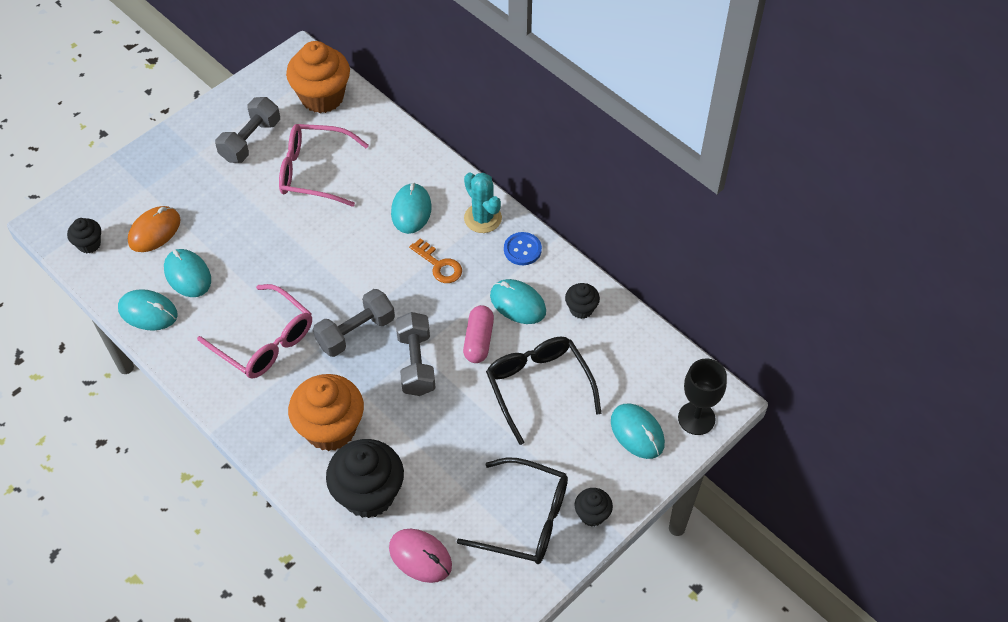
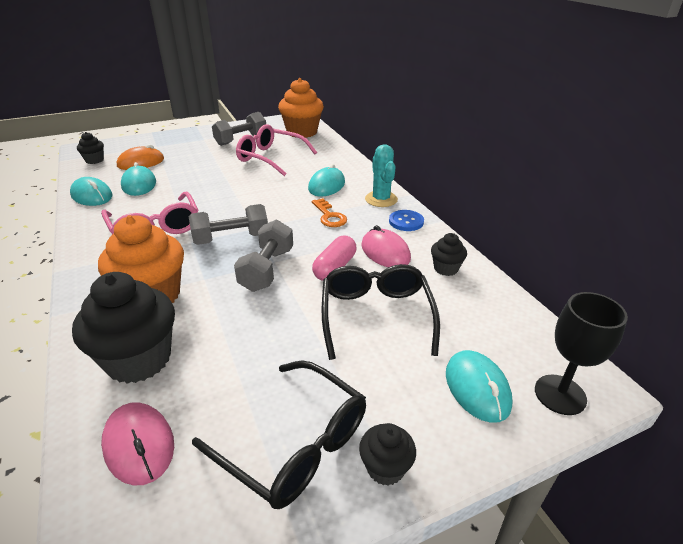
camera: 20 degrees right, 20 degrees down
(518, 303) = (385, 252): turquoise mouse -> pink mouse

